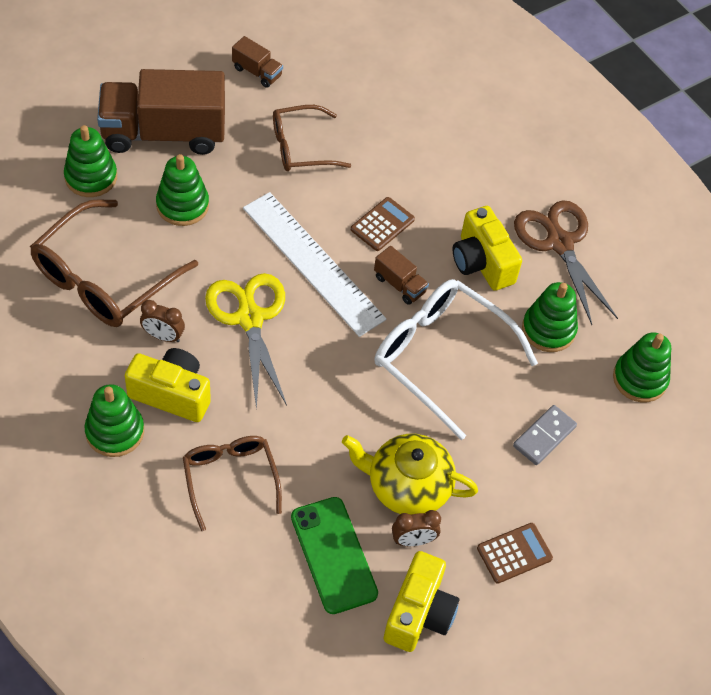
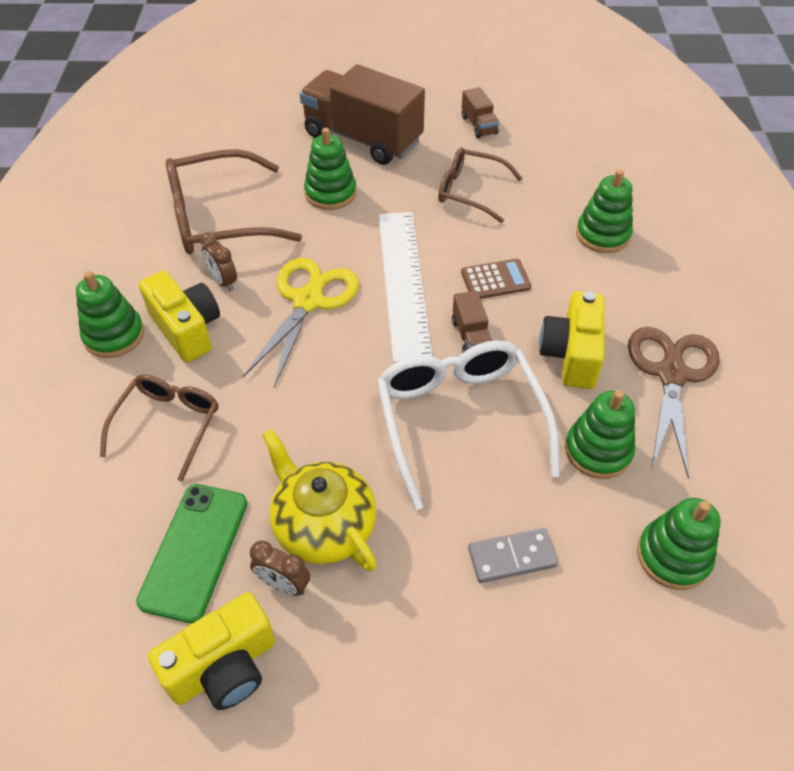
camera: 40 degrees right, 5 degrees down
(91, 177) = (277, 146): green stacking toy -> green stacking toy (602, 235)
(514, 553) = (380, 666): brown calculator -> none

